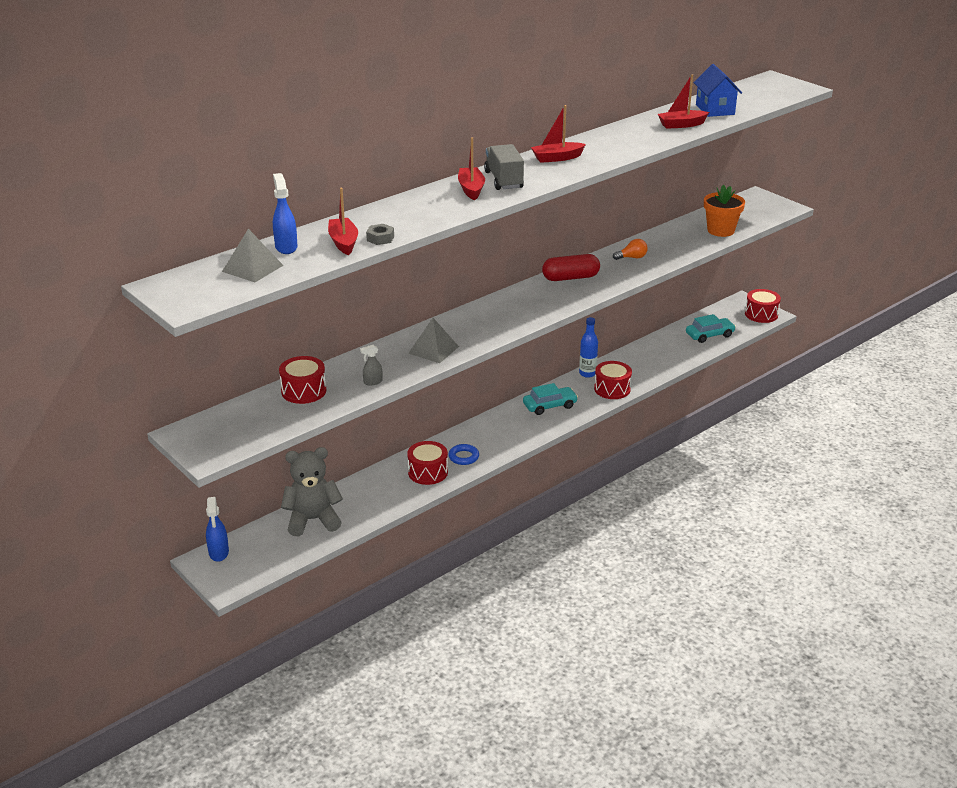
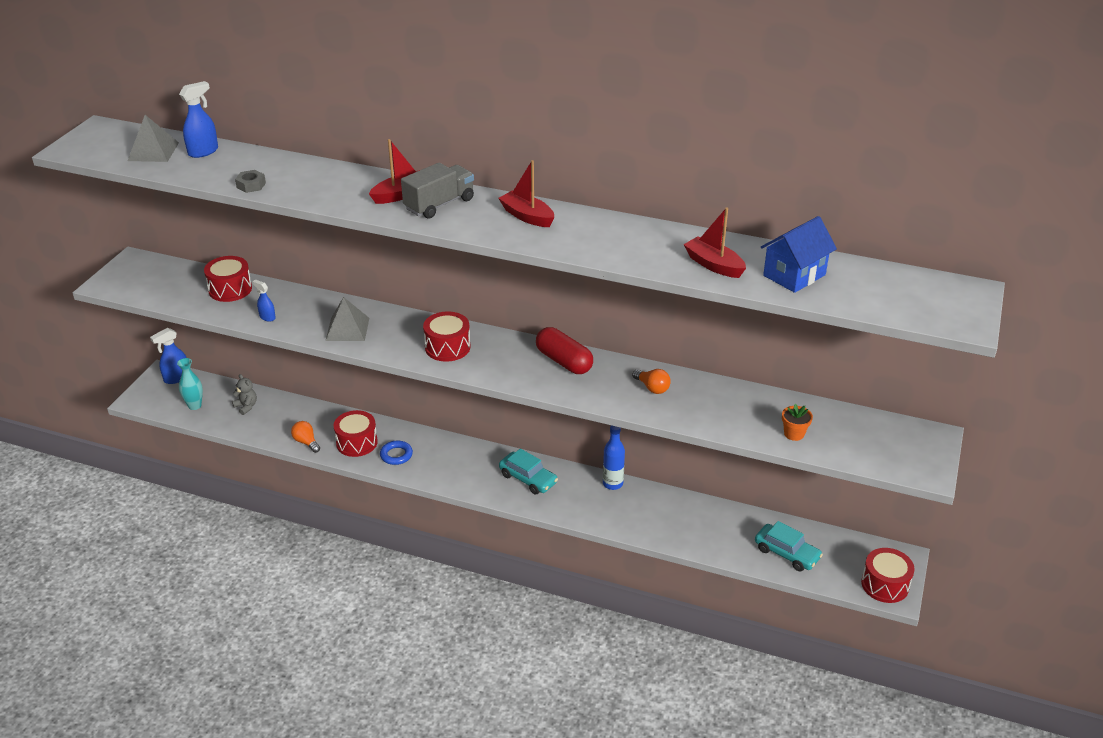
camera: 60 degrees right, 5 degrees up
(278, 550) = (195, 406): none -> turquoise vase
(313, 520) = (246, 406): grey teddy bear -> grey teddy bear, size x0.47
(343, 242) = (230, 172): red boat -> none
(372, 382) = (267, 317): grey spray bottle -> blue spray bottle
(400, 498) = (306, 442): none -> orange light bulb
(612, 389) = (597, 512): red drum -> red drum (447, 347)
(720, 230) = (794, 434): orange flower pot -> orange flower pot, size x0.54

